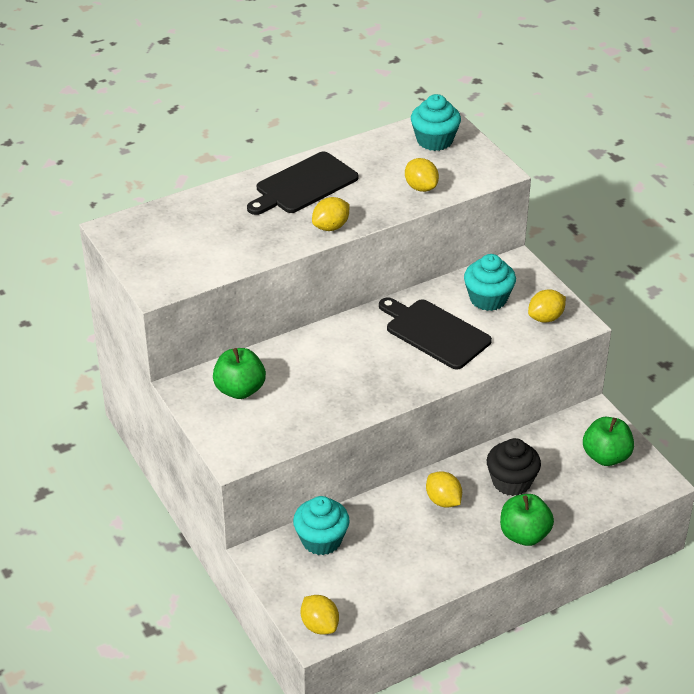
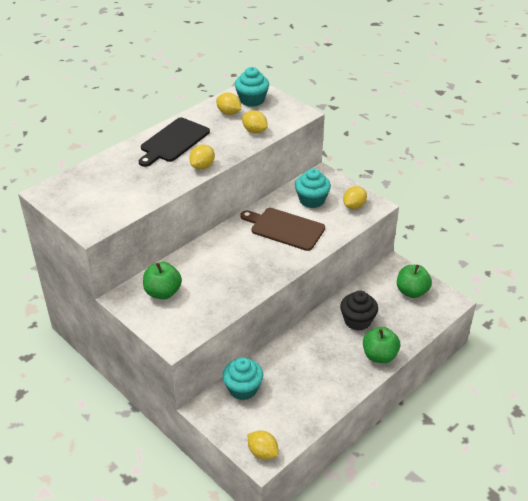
camera: 15 degrees left, 0 degrees up
(434, 333) = (285, 228): black cutting board -> brown cutting board
(443, 501) = (317, 343): yellow lemon -> yellow lemon (229, 113)

